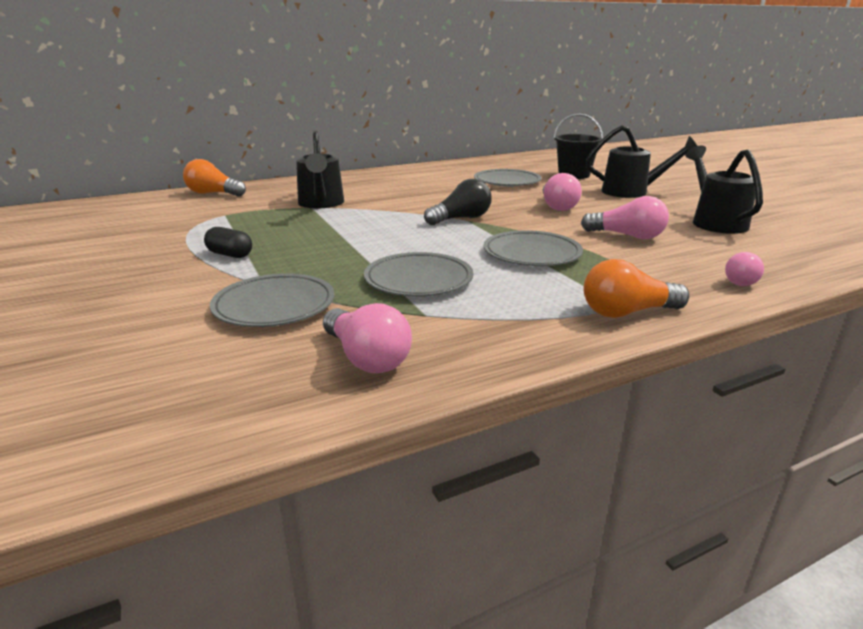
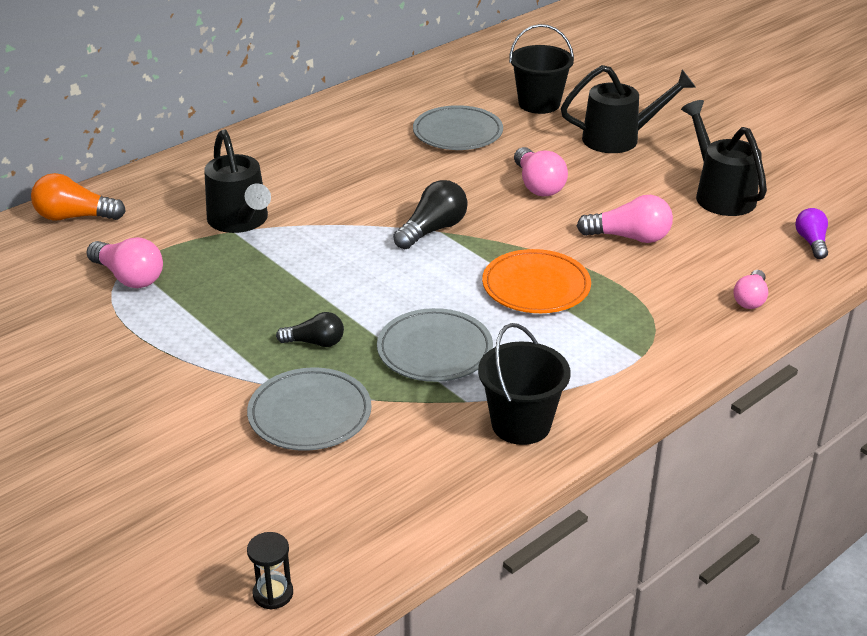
camera: 15 degrees left, 10 degrees up
(89, 447) = (273, 594): none -> black hourglass
(230, 255) = (200, 342): black capsule -> none
(319, 264) = (315, 342): none -> black light bulb
(366, 358) = (438, 464): pink light bulb -> pink light bulb (129, 277)
(472, 339) = (521, 424): none -> black bucket
(532, 253) = (536, 286): grey plate -> orange plate
(627, 312) = (649, 365): orange light bulb -> none
(806, 253) = (811, 242): none -> purple light bulb

